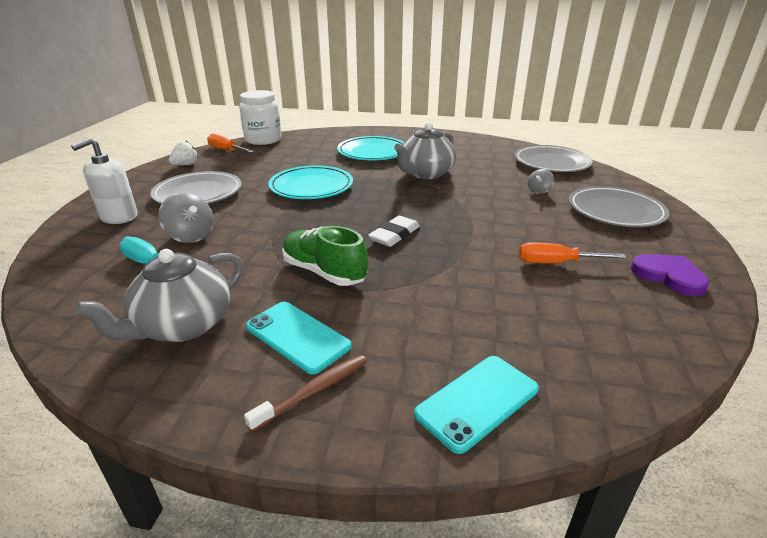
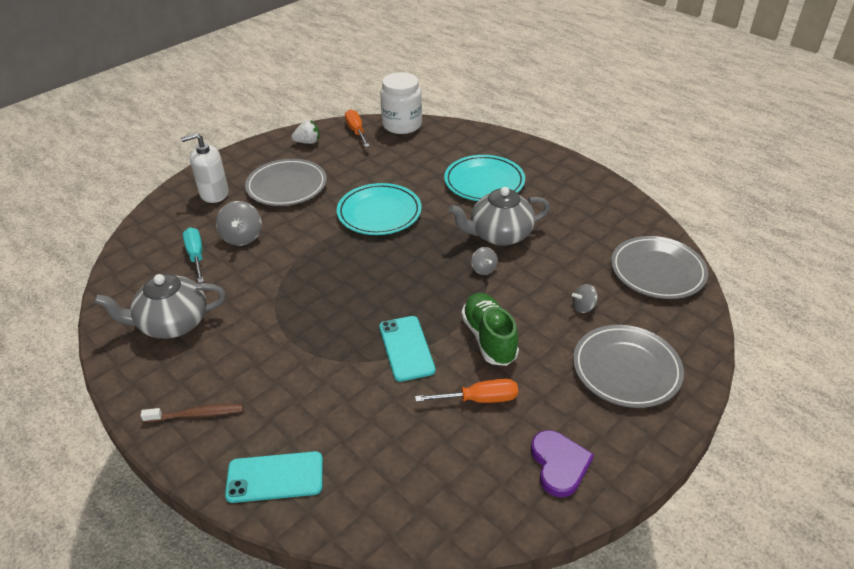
camera: 35 degrees right, 10 degrees up
(297, 336) = (225, 368): turquoise phone -> turquoise phone (406, 348)
(324, 272) = (294, 319): green shoe -> green shoe (489, 338)
(394, 235) = (384, 303): white eraser -> none
(442, 193) = (483, 269): none -> grey spinning top
(556, 263) = (479, 399): orange screwdriver -> orange screwdriver turned 135 degrees clockwise

